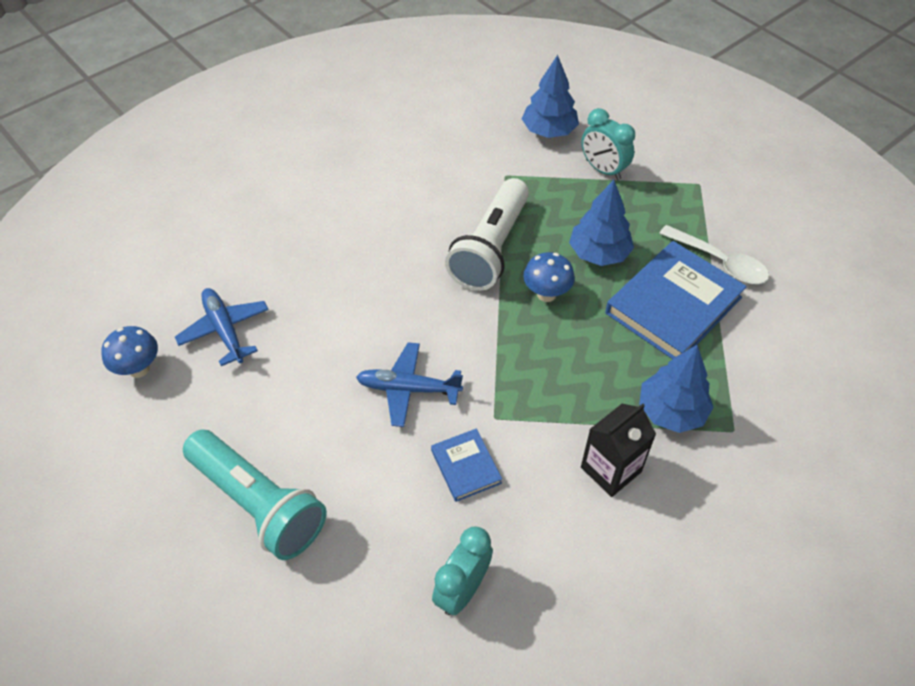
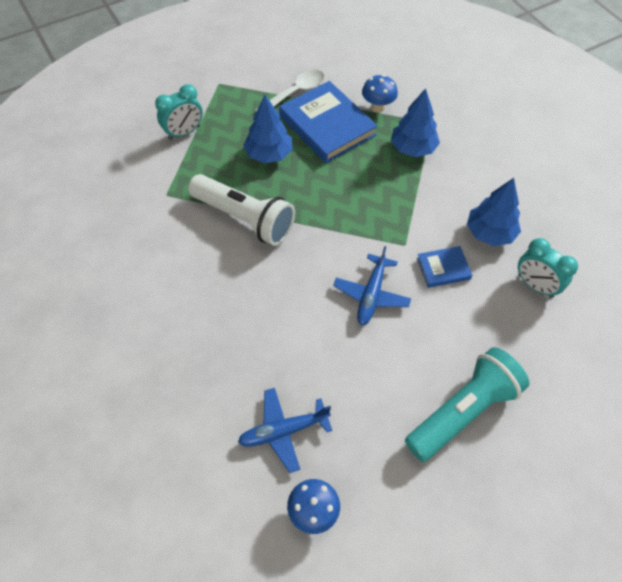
camera: 80 degrees left, 5 degrees up
(546, 294) = (300, 193): blue mushroom -> blue mushroom (377, 107)
(549, 131) = (126, 156): blue tree -> blue tree (489, 233)
(611, 469) = (453, 189): black carton -> none

